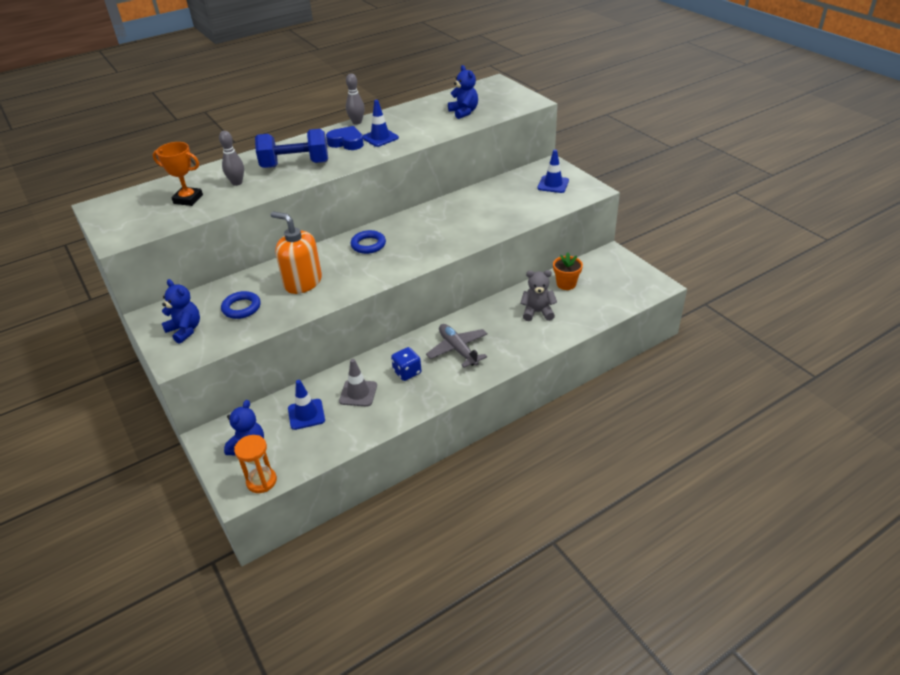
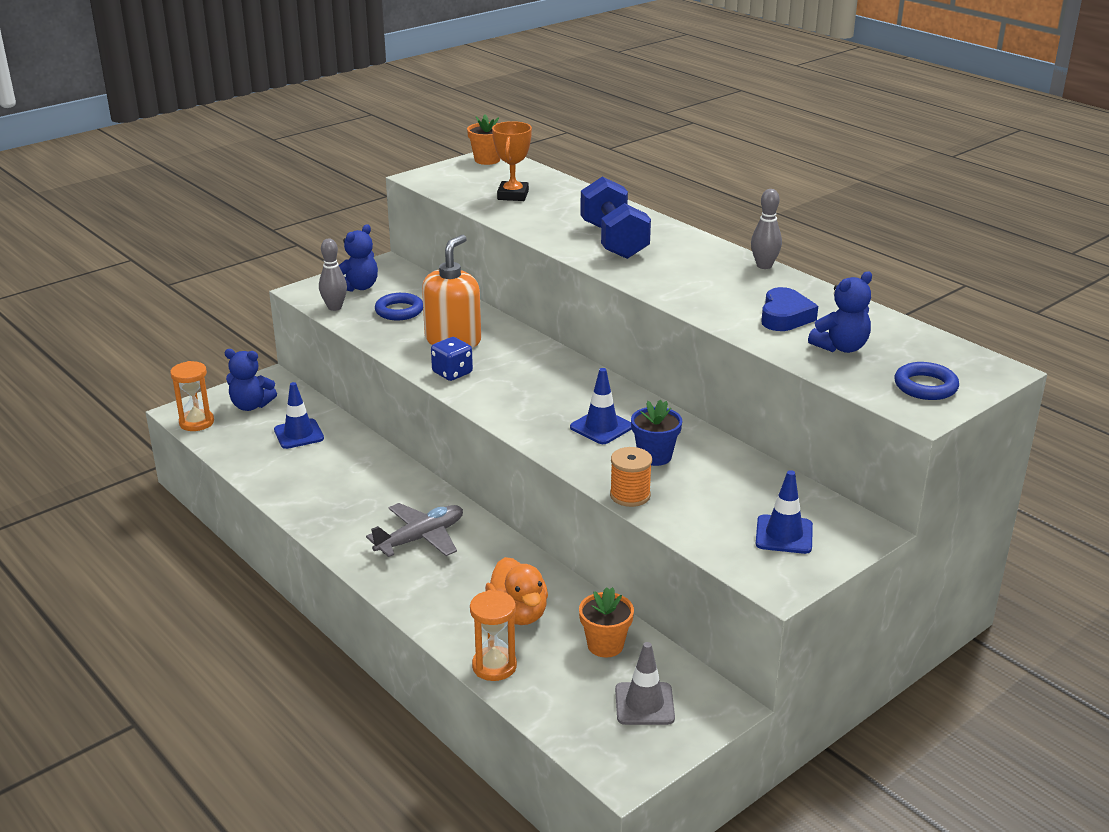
camera: 80 degrees right, 10 degrees down
(103, 209) = (487, 160): none -> orange flower pot
(237, 183) = (557, 214): grey bowling pin -> grey bowling pin (334, 307)
(346, 142) = (692, 266): blue heart -> blue heart (785, 316)
(358, 393) = (333, 465): grey traffic cone -> grey traffic cone (644, 704)
(368, 245) = (548, 375): blue ring -> blue ring (925, 386)
(380, 138) = (716, 288): blue traffic cone -> blue traffic cone (601, 427)
(407, 372) = (372, 499): blue dice -> blue dice (452, 373)
(474, 214) = (654, 456): none -> blue flower pot
(513, 224) = (630, 495): none -> orange spool
(537, 312) = (518, 613): grey teddy bear -> orange duck
(582, 322) = (494, 666): none -> orange hourglass

